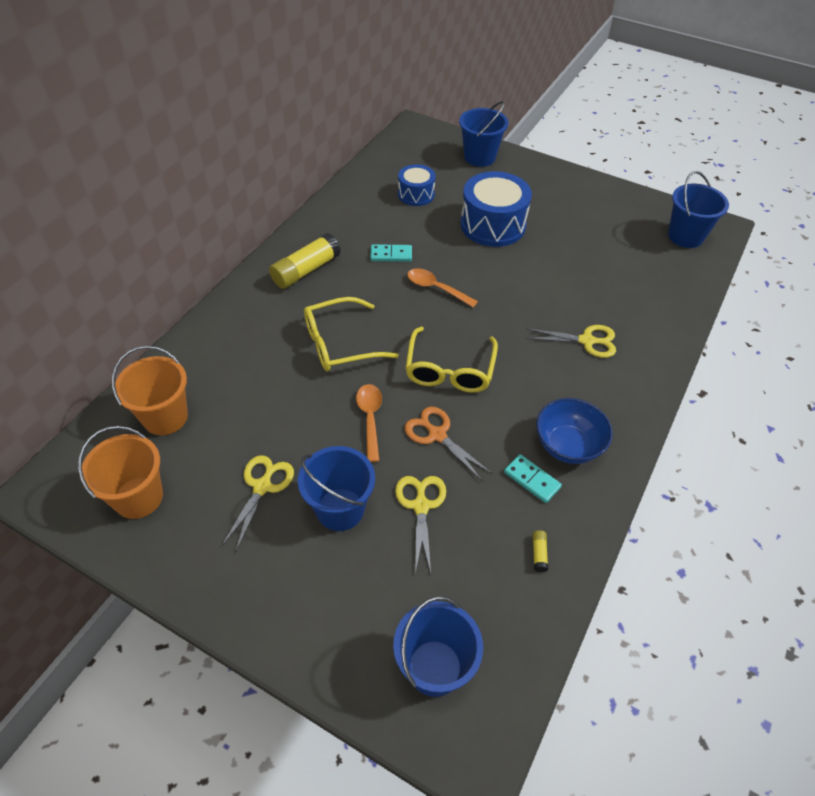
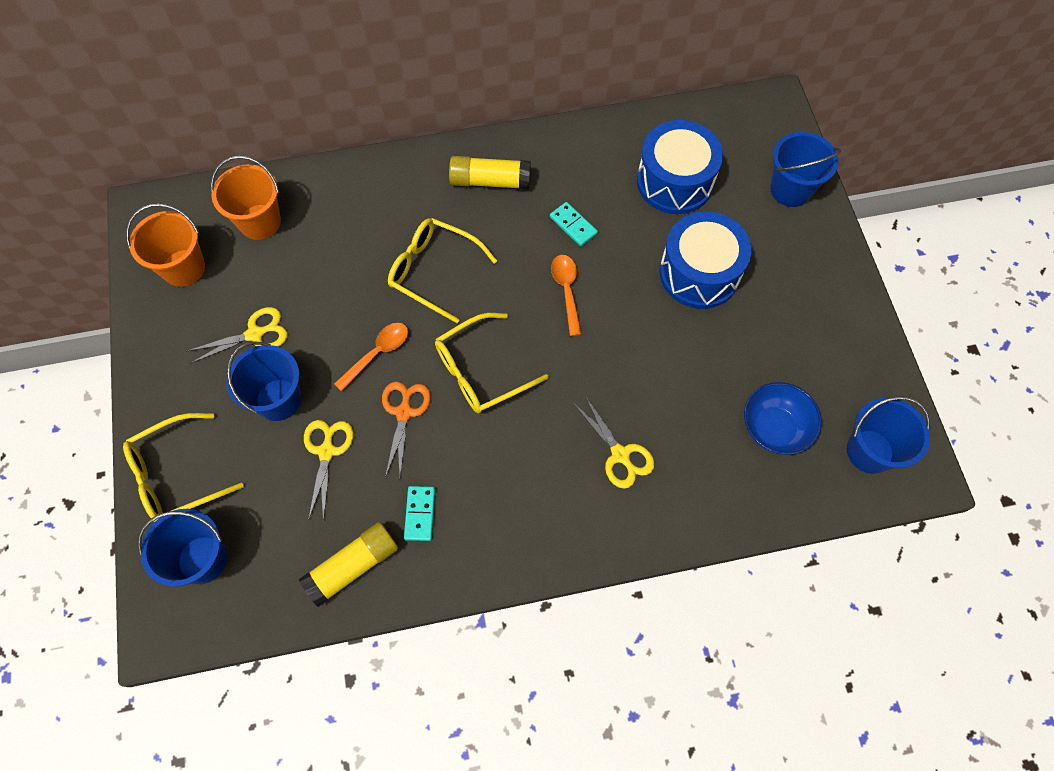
camera: 50 degrees right, 15 degrees up
(331, 636) = (175, 475): none -> yellow glasses
(416, 194) = (674, 181): blue drum -> blue drum, size x1.71
(421, 506) = (326, 451): yellow scissors -> yellow scissors turned 45 degrees counterclockwise
(539, 554) = (352, 566): yellow glue stick -> yellow glue stick, size x2.47
(568, 446) = (480, 518): blue bowl -> blue bowl (774, 429)

